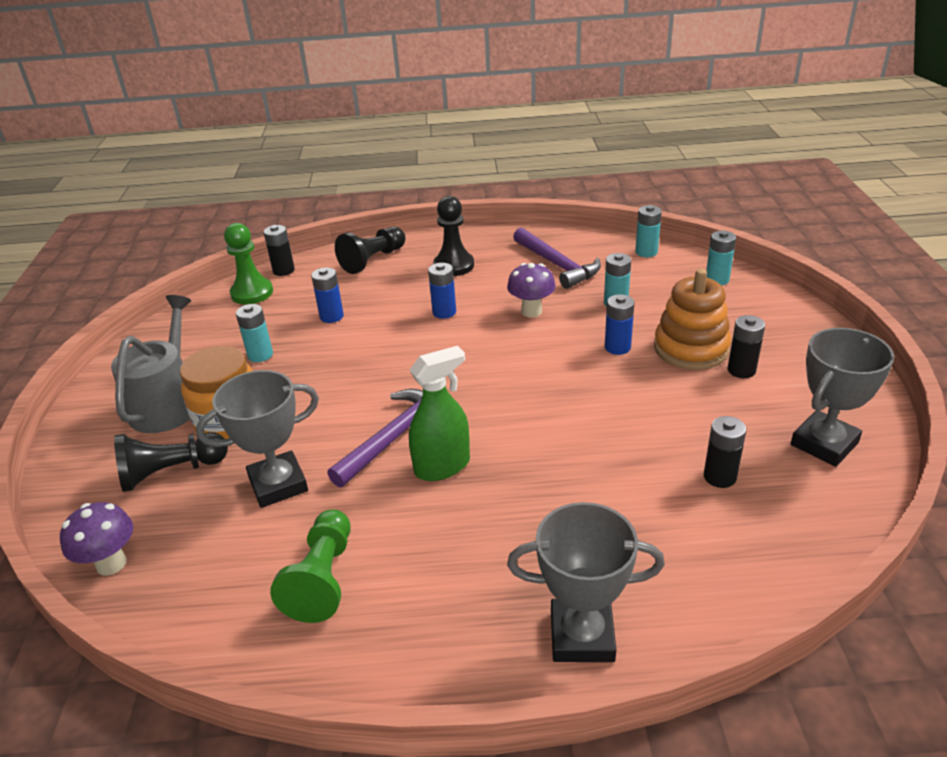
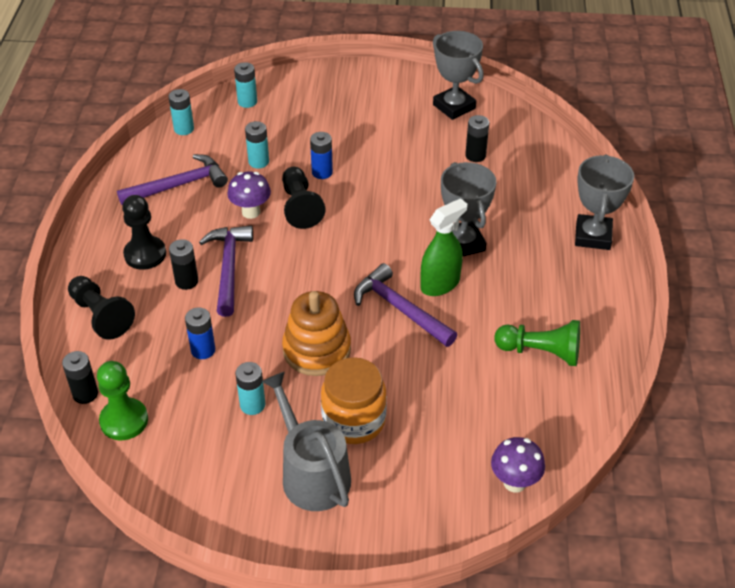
camera: 85 degrees left, 10 degrees up
(168, 403) = (311, 473): grey watering can -> grey watering can turned 45 degrees clockwise
(171, 472) = (414, 457): black pawn -> black pawn (300, 206)
(278, 484) = (442, 381): grey trophy -> grey trophy (462, 243)
(442, 466) = (440, 284): green spray bottle -> green spray bottle turned 75 degrees clockwise
(444, 312) = (229, 267): blue battery -> purple hammer
(691, 348) = (336, 136): orange stacking toy -> orange stacking toy (316, 350)
(741, 370) = (370, 120): black battery -> black battery (186, 281)

